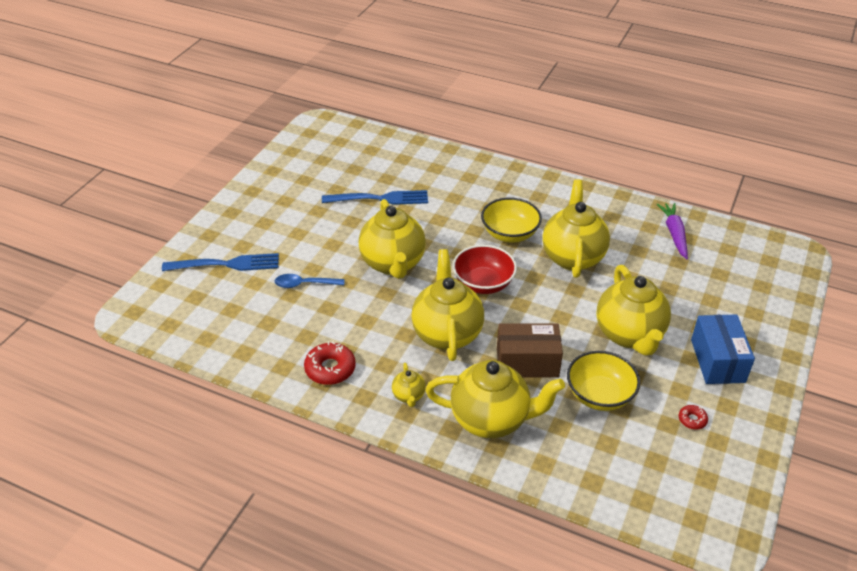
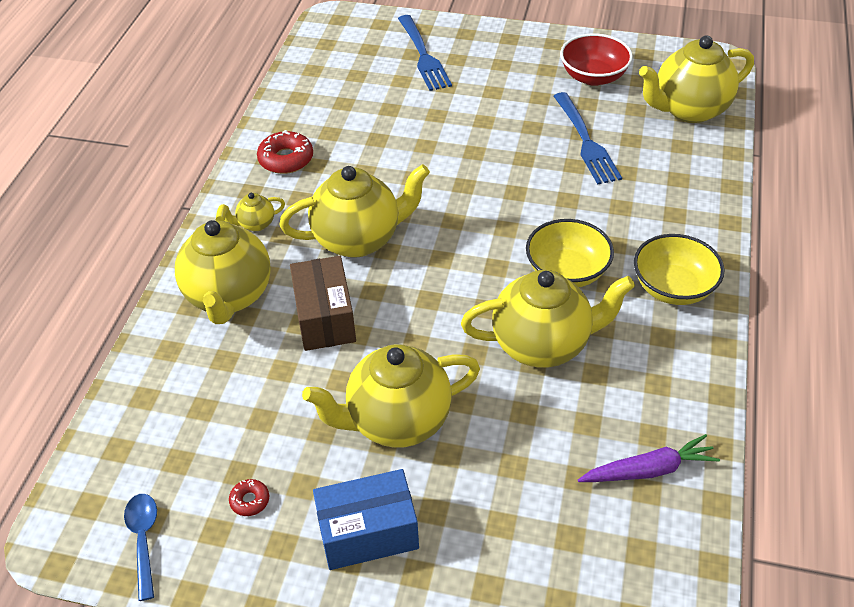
camera: 80 degrees right, 5 degrees up
(304, 284) = (409, 115): blue spoon -> blue spoon (143, 540)
(393, 264) = (466, 174): yellow teapot -> yellow teapot (689, 110)
(483, 283) = (456, 259): red bowl -> red bowl (593, 77)
(599, 395) = (280, 395): yellow bowl -> yellow bowl (673, 288)

